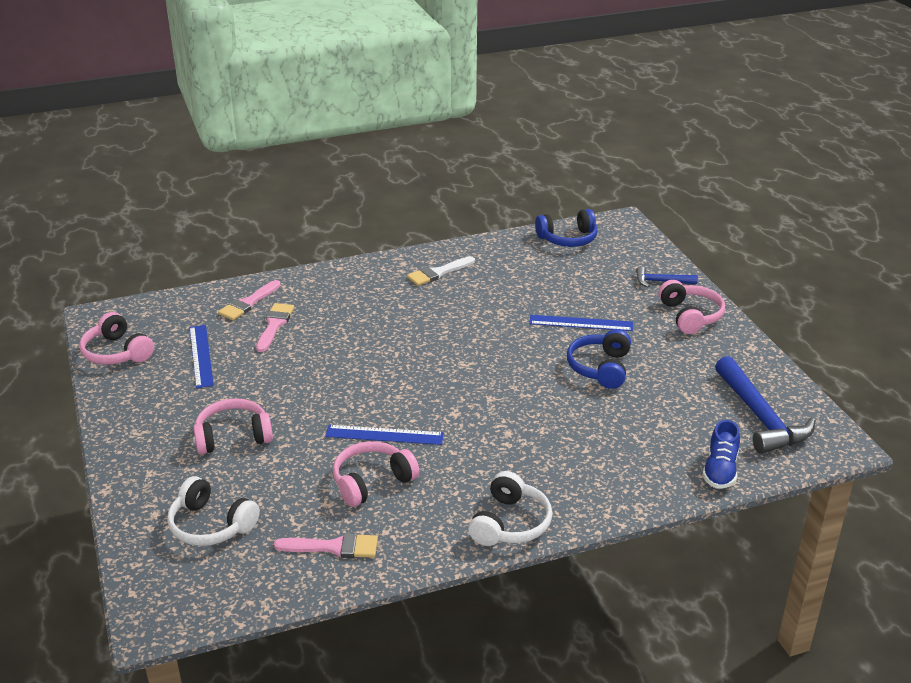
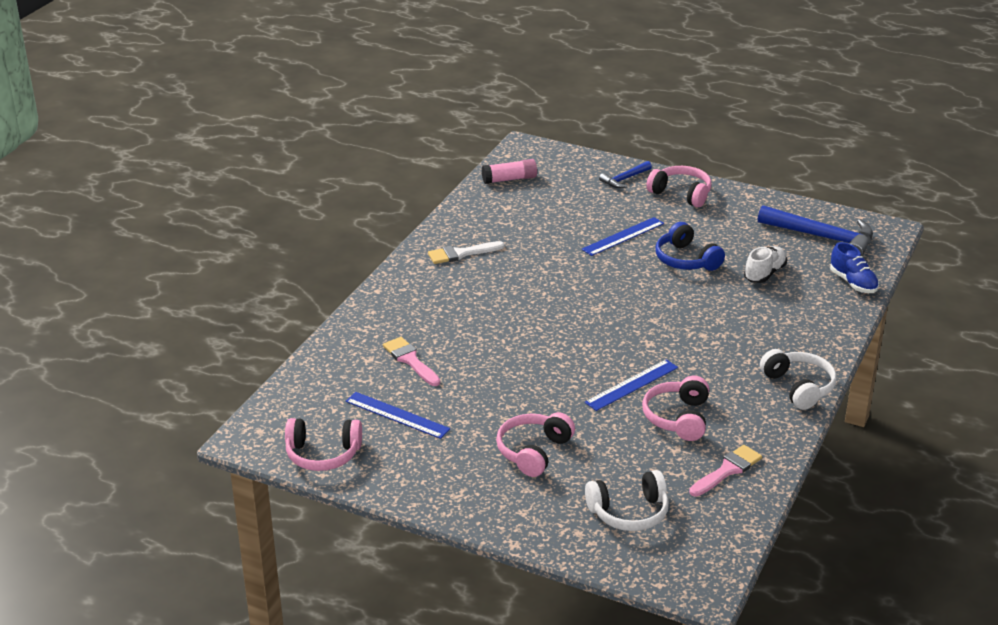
camera: 45 degrees left, 0 degrees up
(248, 303) = (356, 357): pink brush -> none
(438, 273) = (461, 254): white brush -> white brush turned 60 degrees clockwise
(568, 239) = (509, 179): blue headphones -> pink glue stick
(649, 416) = (764, 274): none -> white shoe

